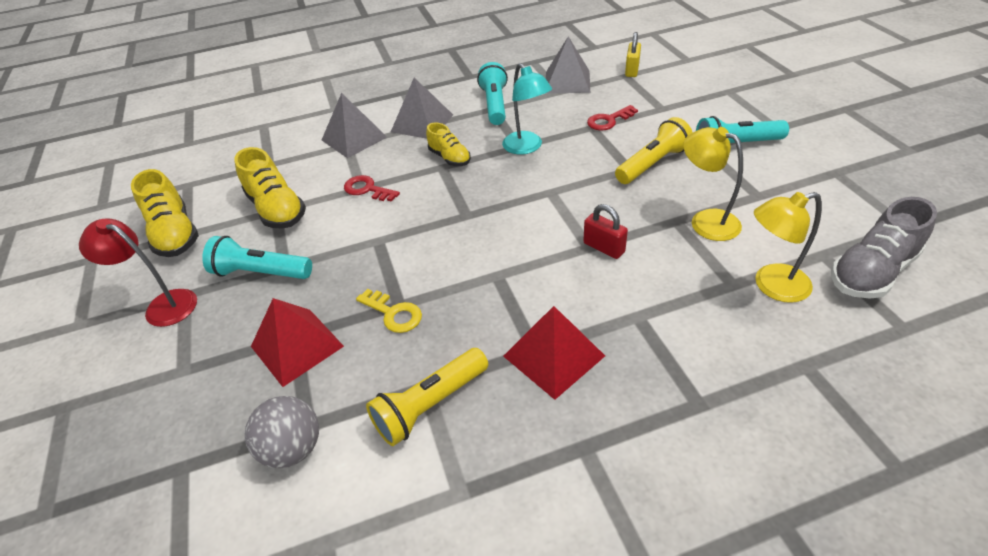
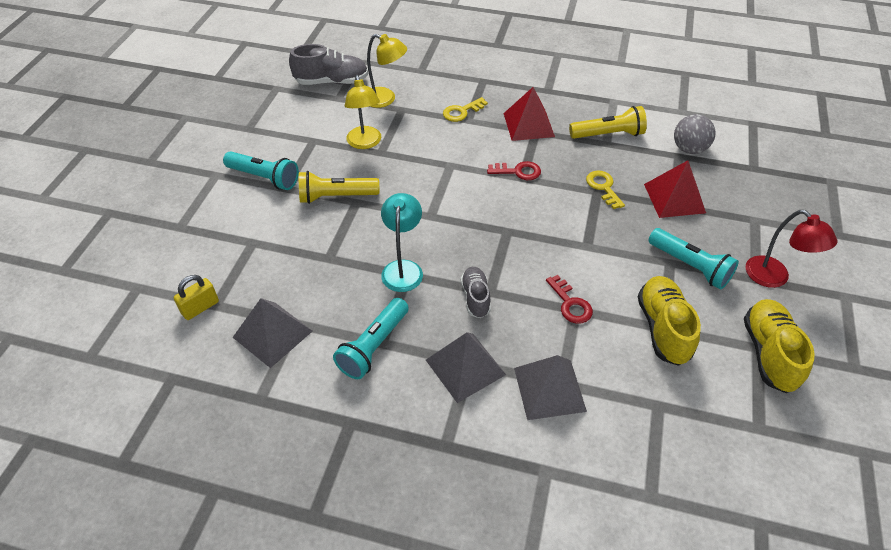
camera: 150 degrees left, 5 degrees up
(450, 158) = (475, 297): yellow shoe -> grey shoe
(604, 248) = (442, 160): red padlock -> none
(608, 120) = (308, 256): red key -> red key (518, 171)
(659, 324) = (461, 112): none -> yellow key

